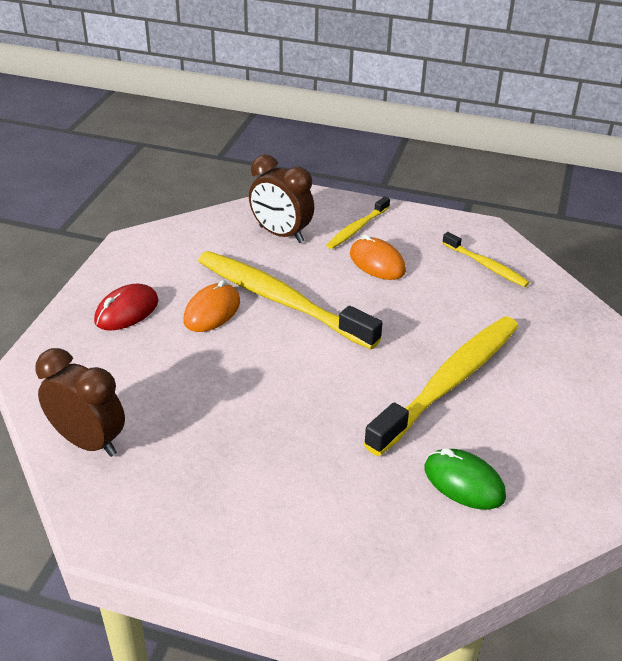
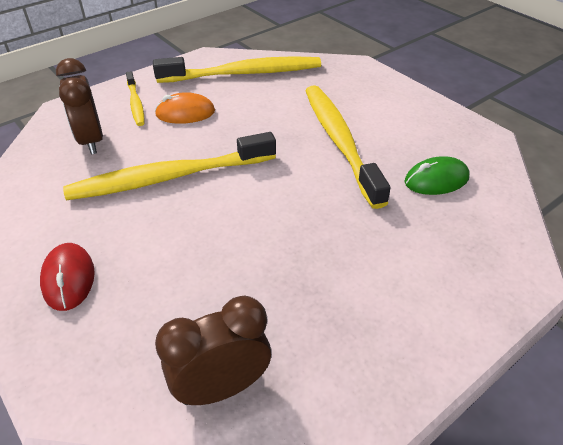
camera: 55 degrees left, 5 degrees up
(212, 311) = (136, 222): orange mouse -> none
(281, 234) = (91, 141): brown clock -> brown clock turned 90 degrees clockwise
(486, 265) = (244, 73): yellow toothbrush -> yellow toothbrush, size x2.02

